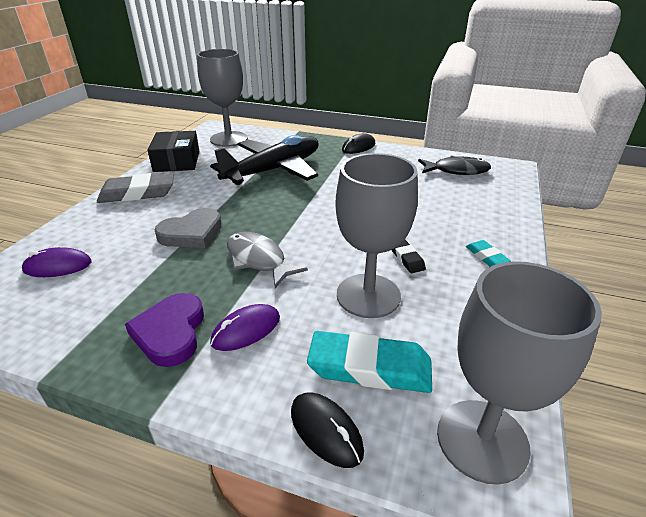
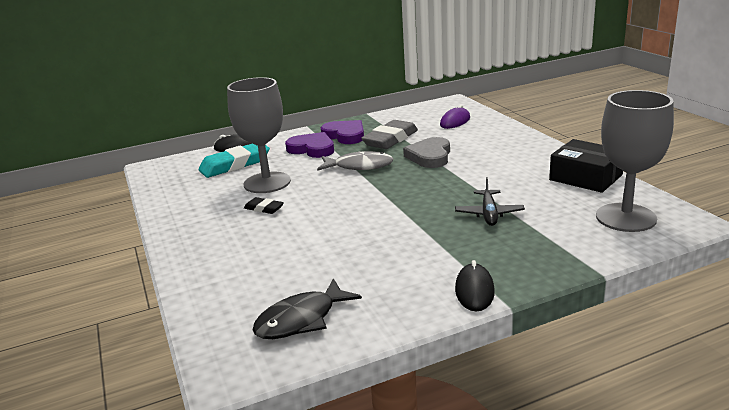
camera: 140 degrees right, 10 degrees down
(138, 193) = (529, 152): grey eraser -> grey eraser (390, 139)
(246, 330) = (312, 149): purple mouse -> purple heart
(274, 170) = (489, 214): black plane -> black plane, size x0.47
(482, 440) = (167, 170): grey goblet -> none
(486, 257) = (202, 236): turquoise eraser -> none

